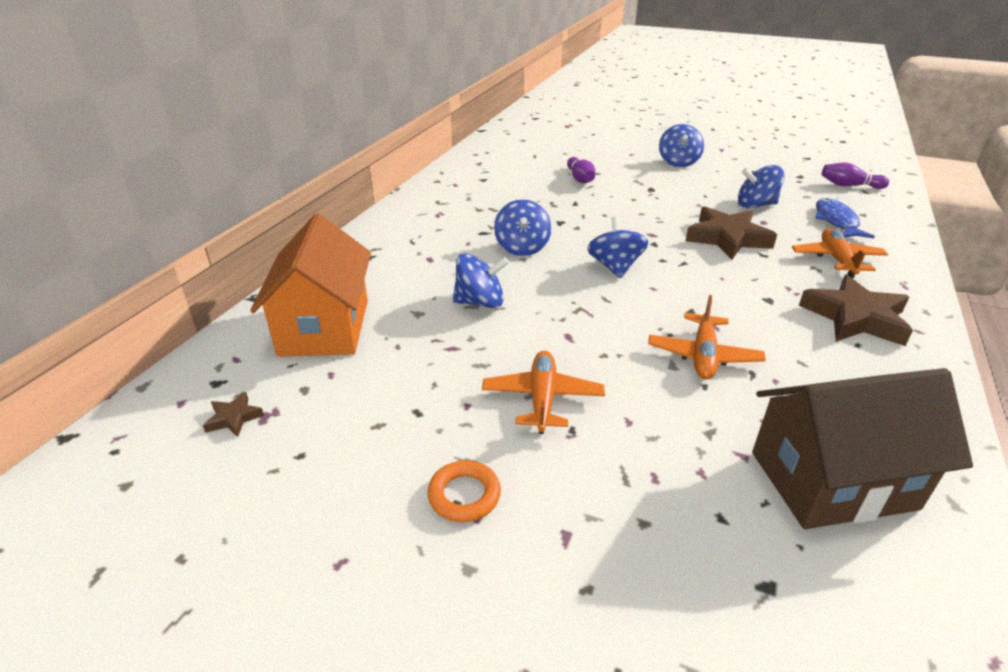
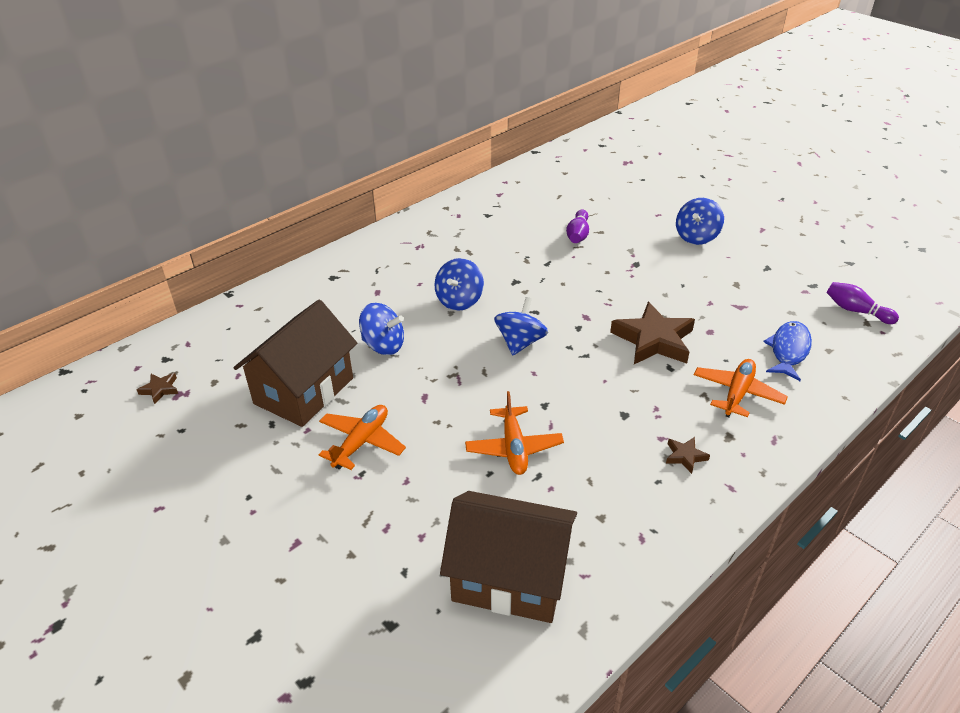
camera: 25 degrees right, 5 degrees up
(325, 327) = (259, 334): orange house -> none
(428, 367) = (304, 391): none -> brown house
(464, 495) = (256, 493): orange ring -> none
(703, 355) = (514, 447): orange plane -> orange plane turned 45 degrees counterclockwise
(755, 205) = (723, 309): blue spinning top -> none
(855, 317) = (685, 456): brown star -> brown star, size x0.45

